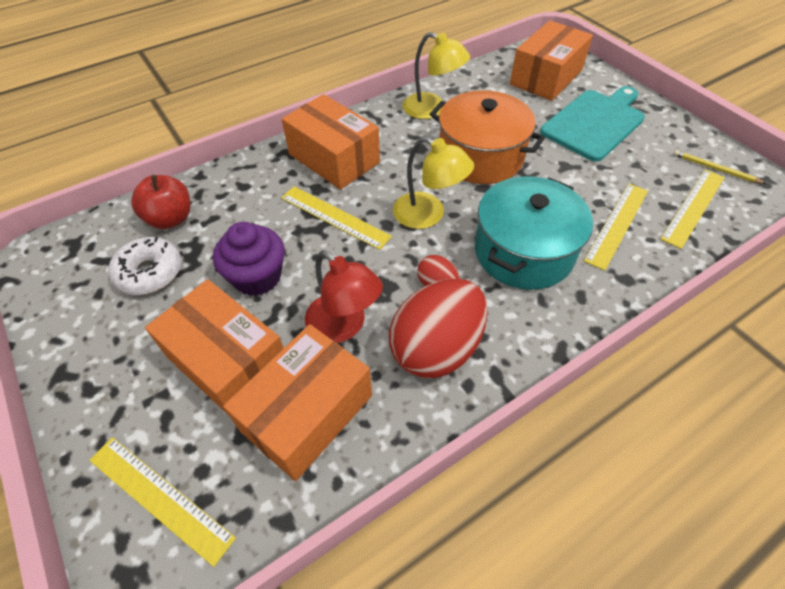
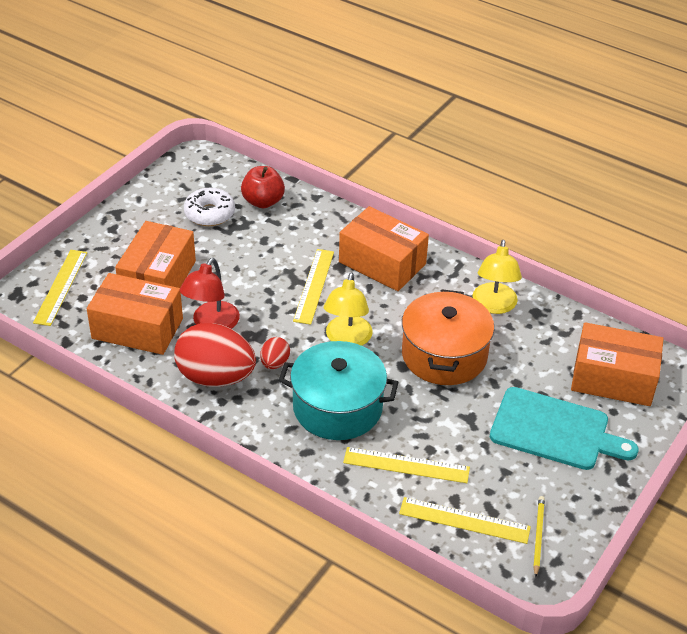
camera: 65 degrees right, 10 degrees down
(257, 277) = (232, 266): purple cupcake -> none
(334, 158) = (382, 263): orange box -> orange box turned 75 degrees counterclockwise

